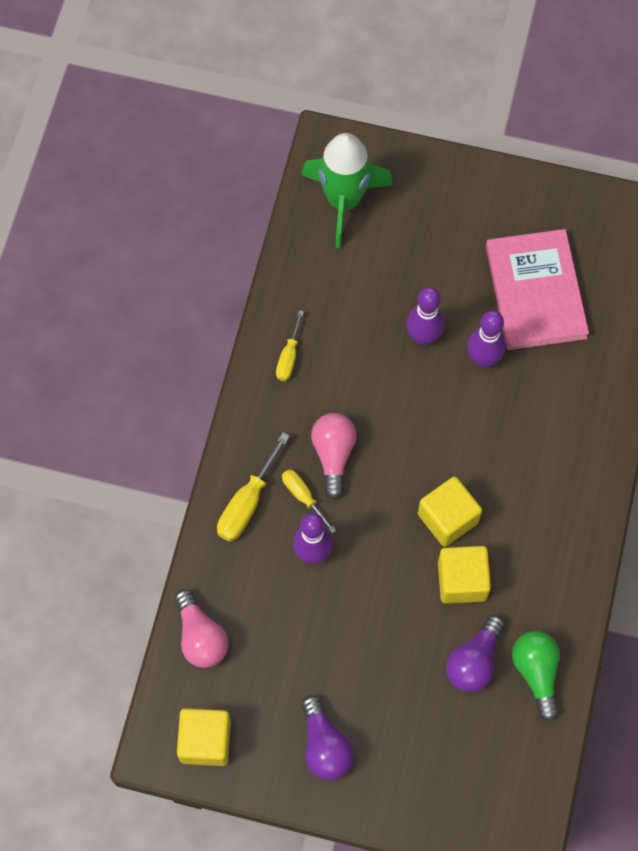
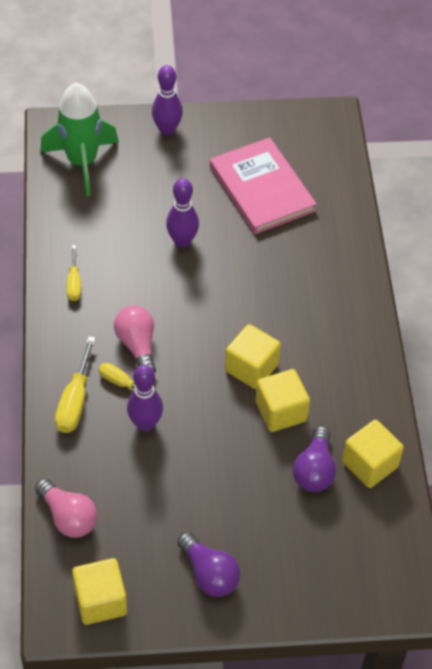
camera: 20 degrees left, 15 degrees down
(483, 359) = (237, 245): purple bowling pin -> purple bowling pin (167, 130)
(536, 672) = (370, 464): green light bulb -> yellow cube

